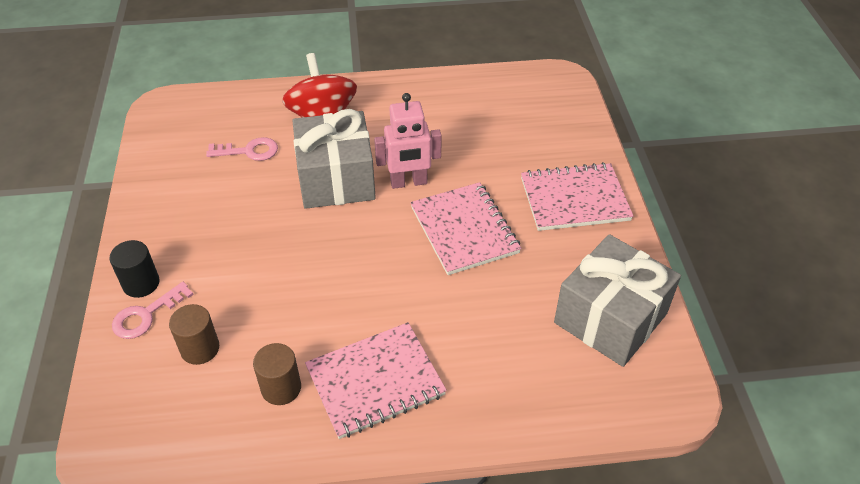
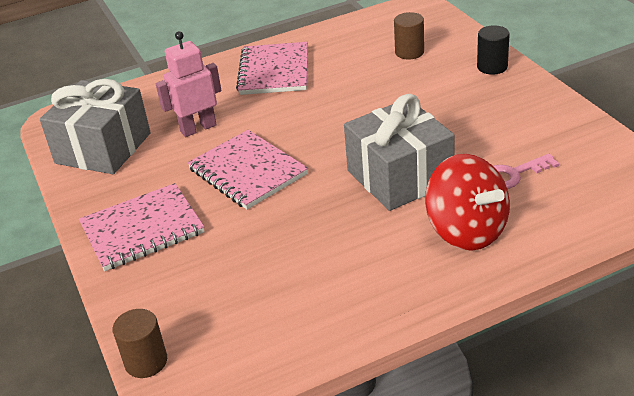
camera: 165 degrees right, 10 degrees down
(146, 315) = (466, 55): pink key -> none
(281, 388) = (336, 52): brown cylinder -> brown cylinder (146, 362)
(375, 381) = (274, 71): pink notebook -> pink notebook turned 45 degrees counterclockwise
(408, 182) = (323, 195): pink robot -> pink robot (198, 128)

